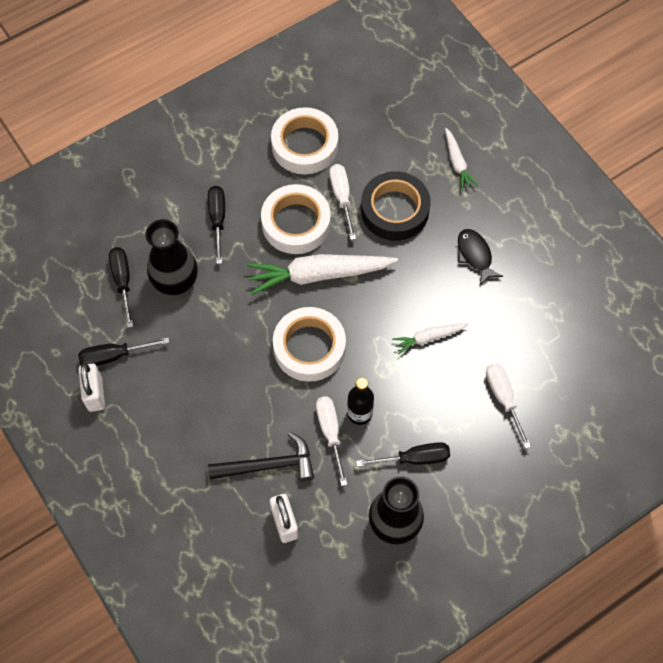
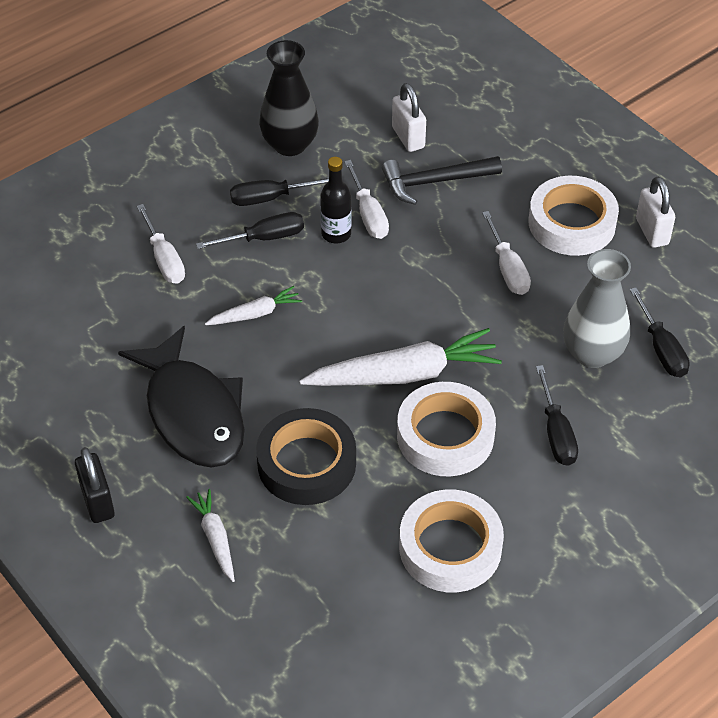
camera: 175 degrees right, 15 degrees down
(114, 356) = (643, 269): black screwdriver -> black screwdriver (264, 238)
(175, 281) = (592, 353): black vase -> grey vase
(309, 347) = (405, 293): white tape -> white tape (572, 223)
(342, 198) = (384, 475): white screwdriver -> white screwdriver (507, 268)
(475, 255) = (192, 413): black fish -> black fish, size x2.08
(537, 193) = (97, 502): none -> black padlock

